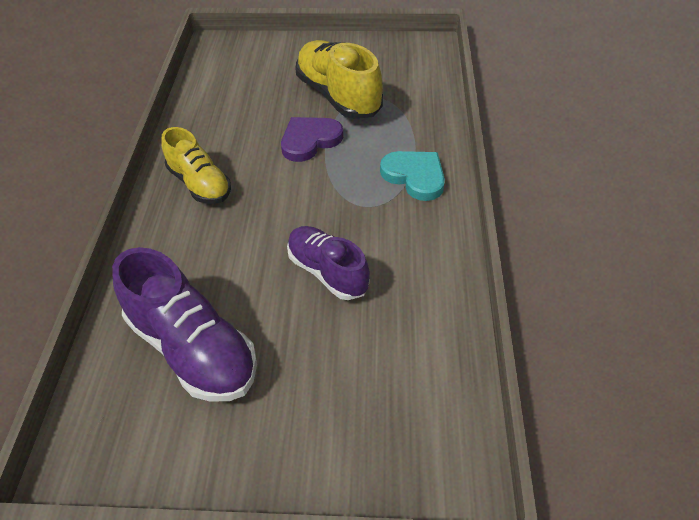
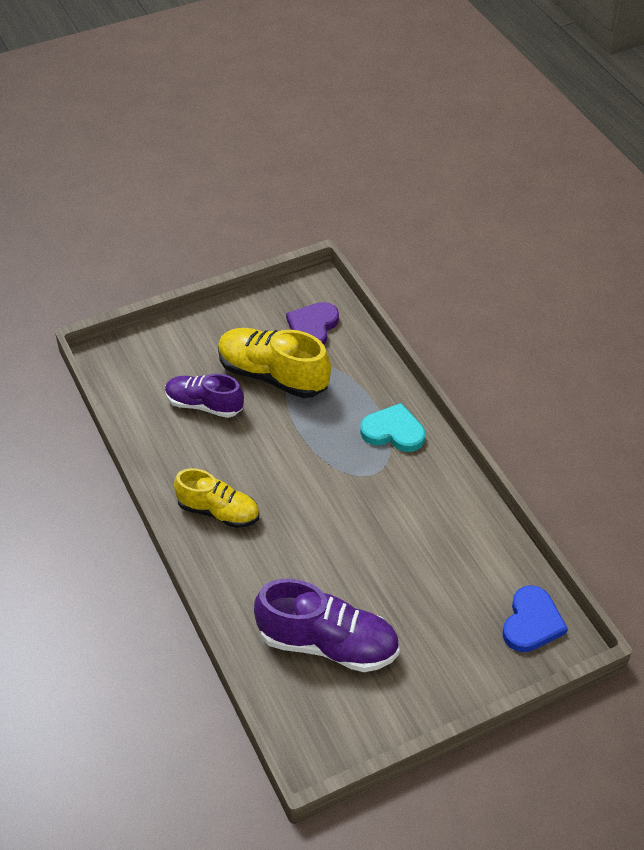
camera: 30 degrees left, 0 degrees up
(310, 140) = (281, 431): purple heart -> purple heart (312, 327)
(327, 272) = (382, 542): purple shoe -> purple shoe (204, 405)
(433, 434) = (531, 622): none -> blue heart

